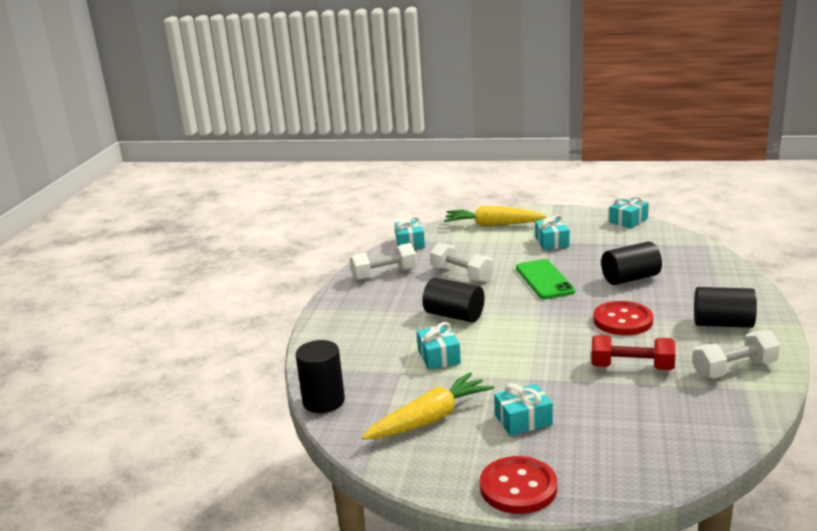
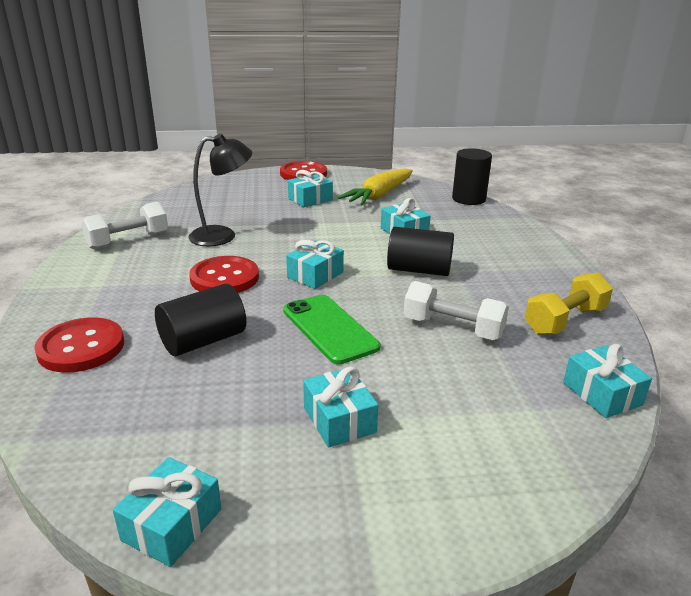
camera: 160 degrees right, 5 degrees up
(384, 274) = (565, 321): white dumbbell -> yellow dumbbell
(492, 225) = (487, 472): yellow carrot -> none
(544, 317) = (315, 275): none -> turquoise gift
(632, 367) = (222, 236): red dumbbell -> black lamp
(712, 280) = (81, 347): none -> red button
(723, 324) = (110, 282): black cylinder -> none

